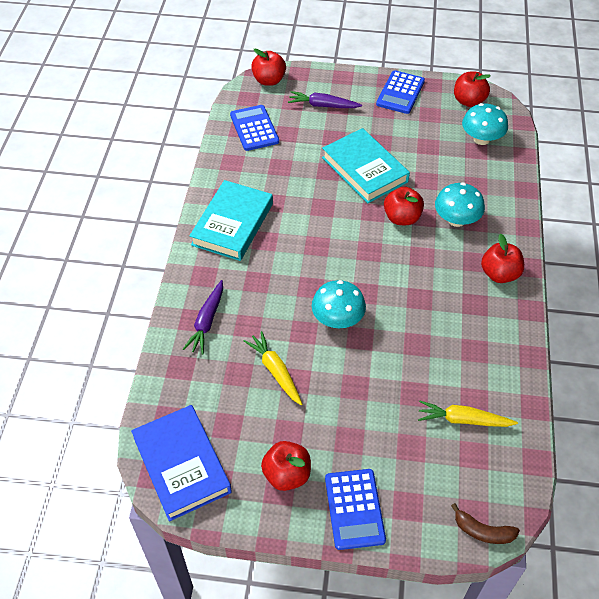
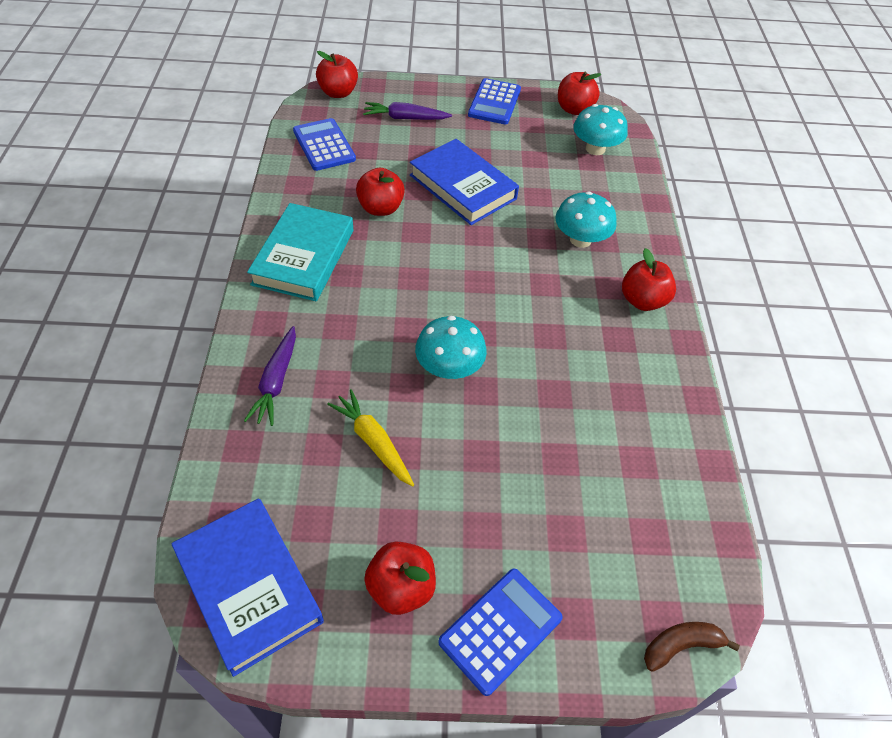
camera: 10 degrees left, 0 degrees up
(354, 509) = (500, 630): blue calculator -> blue calculator turned 120 degrees counterclockwise
(364, 170) = (462, 187): turquoise book -> blue book
(402, 218) = (515, 240): red apple -> red apple (380, 208)
(463, 420) = (628, 489): yellow carrot -> none
(483, 531) = (681, 645): brown banana -> brown banana turned 150 degrees clockwise

